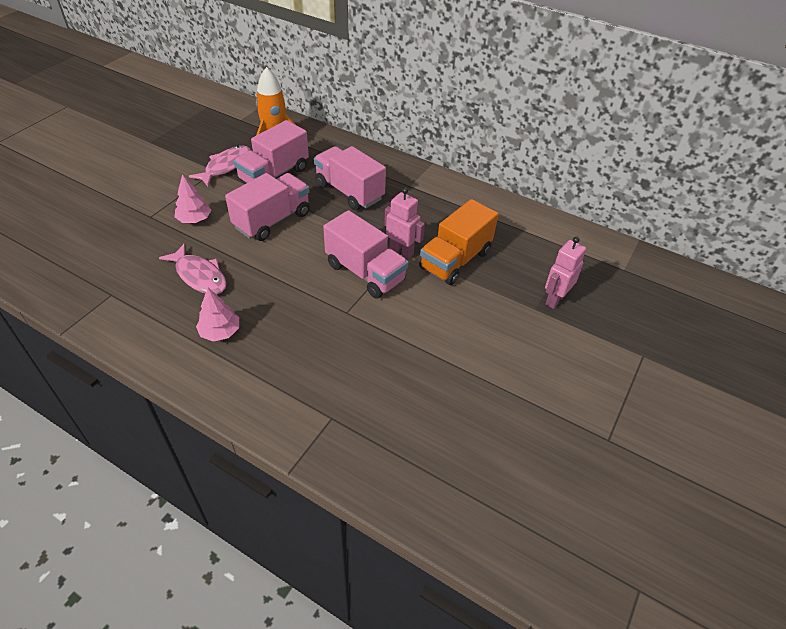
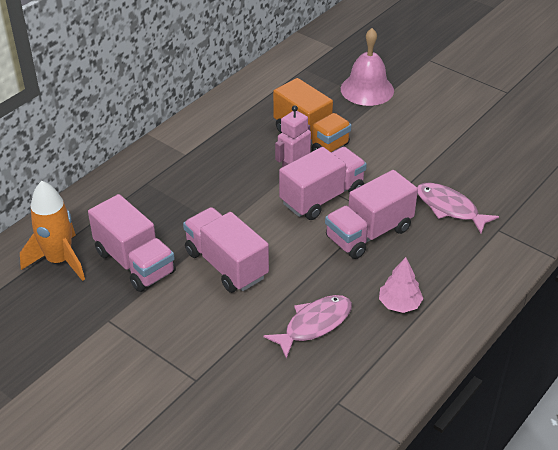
camera: 80 degrees left, 5 degrees down
(194, 219) = (211, 335): pink tree -> none
(226, 166) = (103, 309): pink fish -> pink fish (450, 208)
(349, 192) = (186, 200): pink truck -> pink truck (369, 233)
(555, 299) = (367, 89): pink robot -> pink bell

